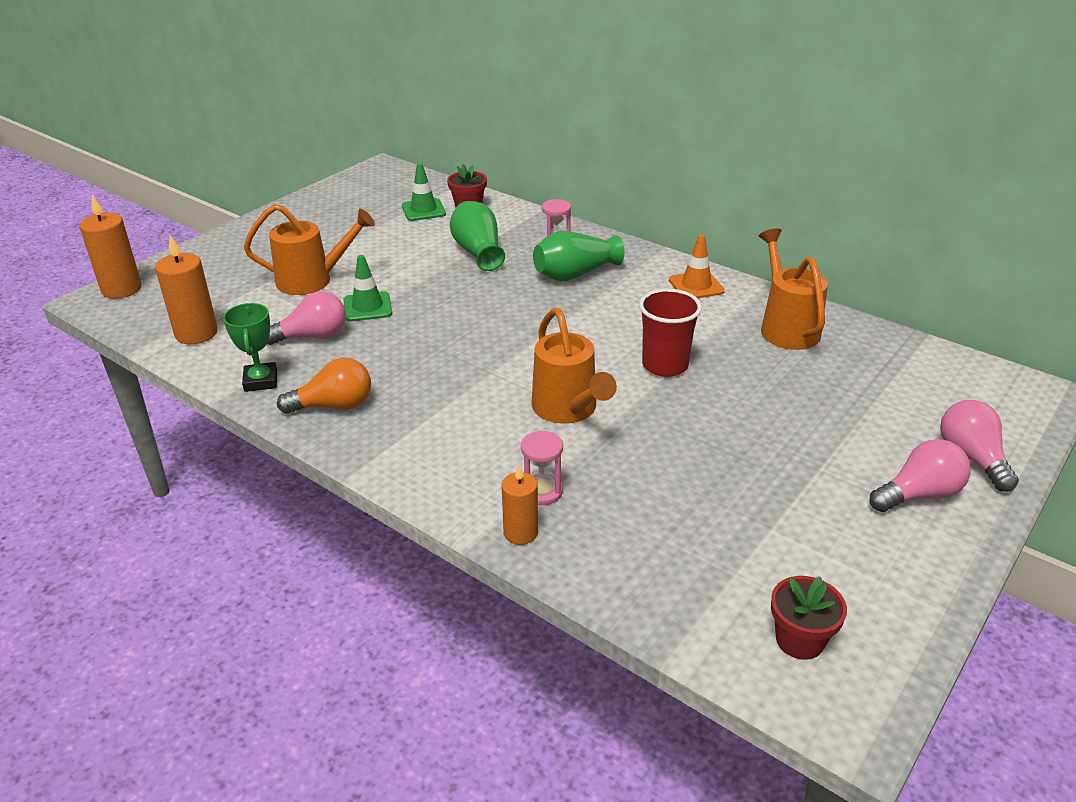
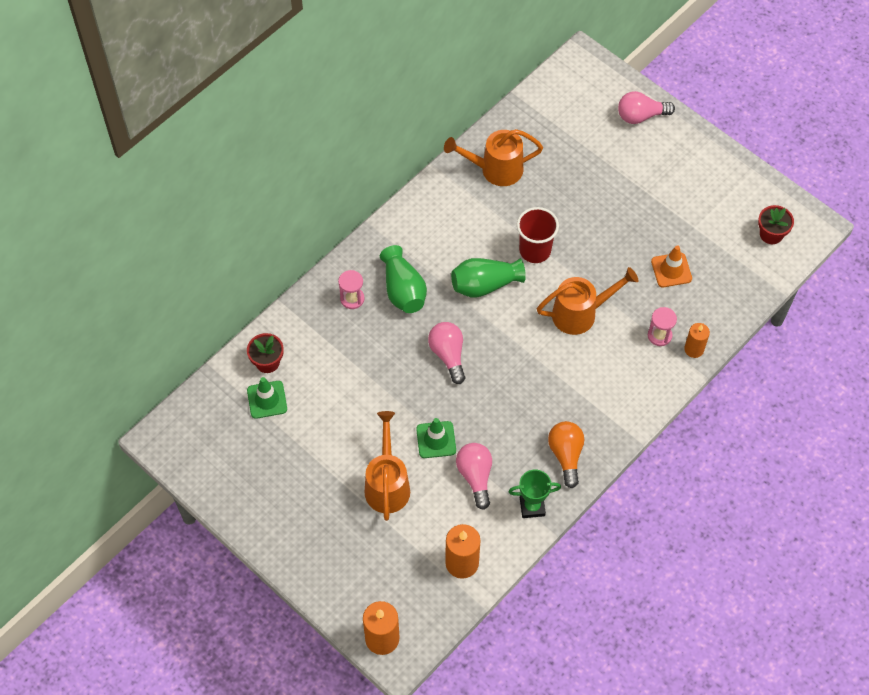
camera: 85 degrees left, 25 degrees up
(478, 252) = (355, 358): green vase -> green vase (485, 285)
(696, 286) = (431, 212): orange traffic cone -> orange traffic cone (671, 270)
(919, 494) = (670, 151): pink light bulb -> pink light bulb (448, 355)

